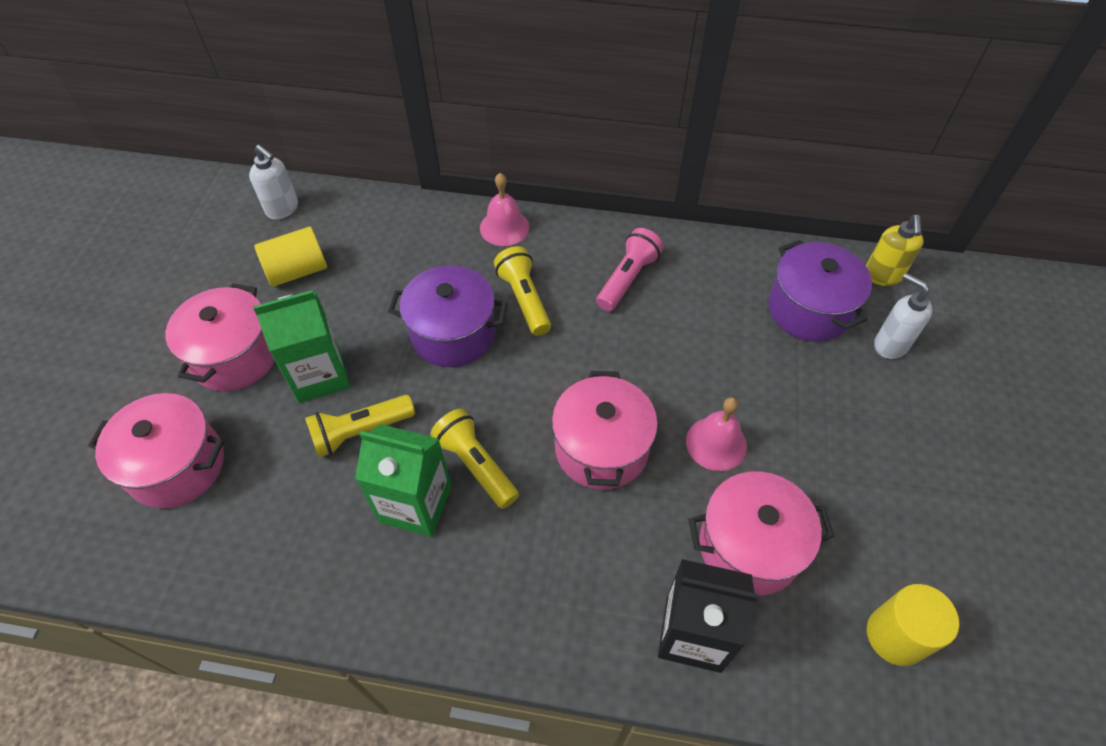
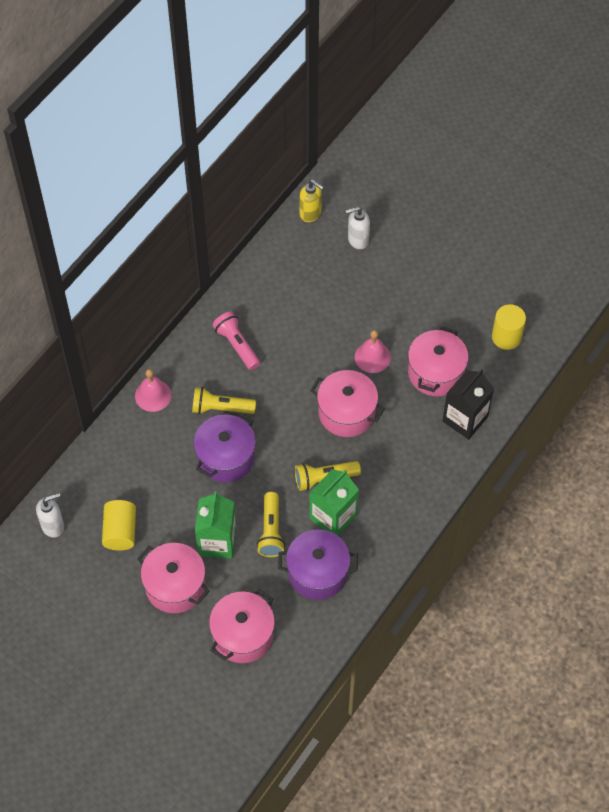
camera: 65 degrees left, 5 degrees up
(809, 309) = (313, 264): purple pot -> purple pot (317, 573)

